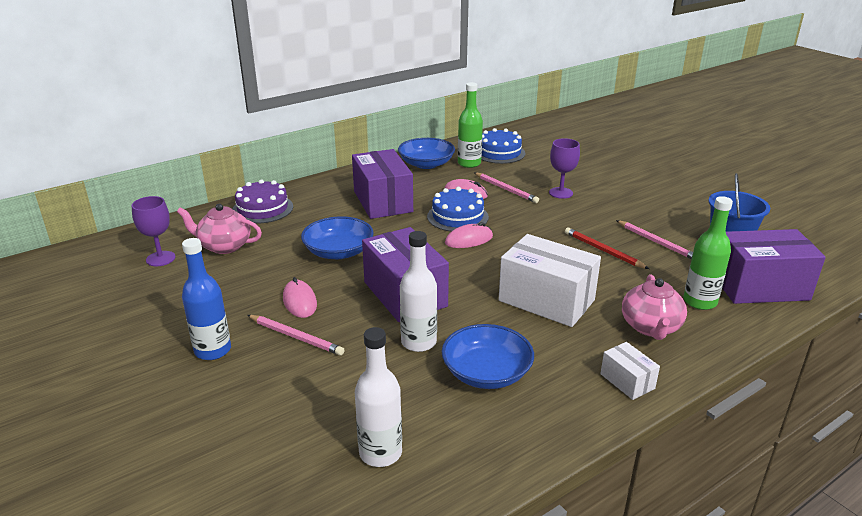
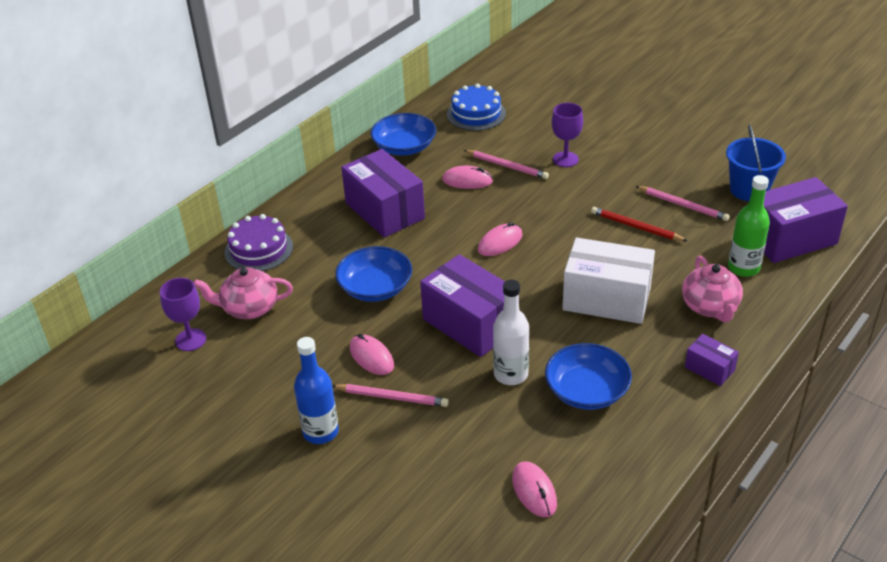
camera: 15 degrees left, 10 degrees up
(380, 453) = (534, 491): white bottle -> pink mouse
(457, 217) = (474, 215): blue cake -> none
(469, 163) = (451, 136): green bottle -> none
(627, 381) = (709, 368): white box -> purple box

